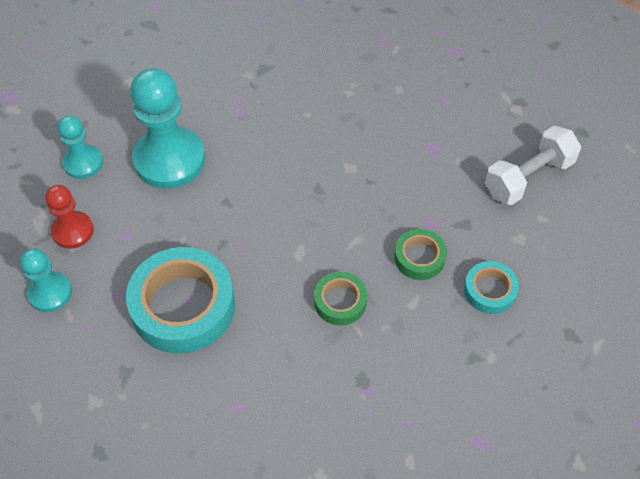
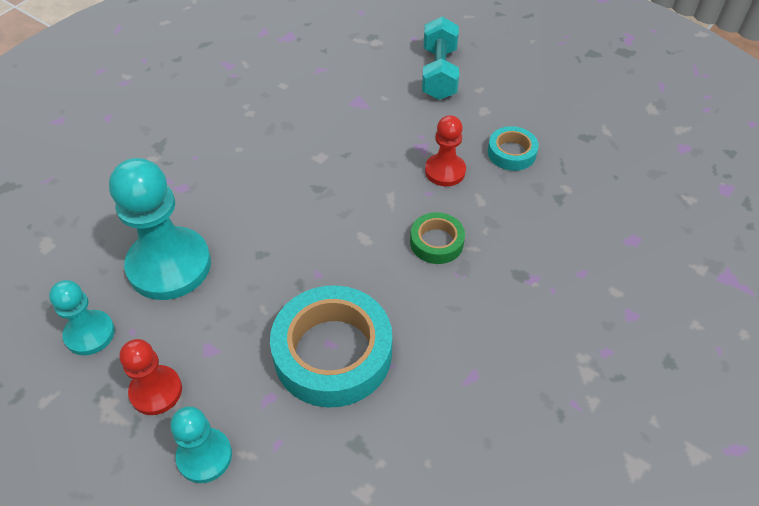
camera: 50 degrees left, 5 degrees down
(419, 258) = (445, 171): green tape -> red pawn
(528, 177) = (439, 73): white dumbbell -> turquoise dumbbell

